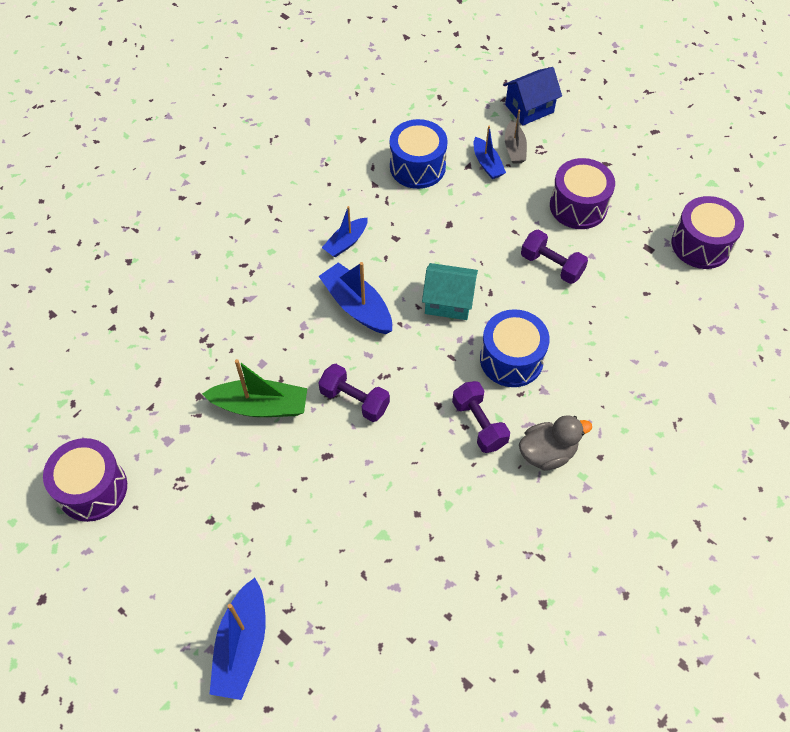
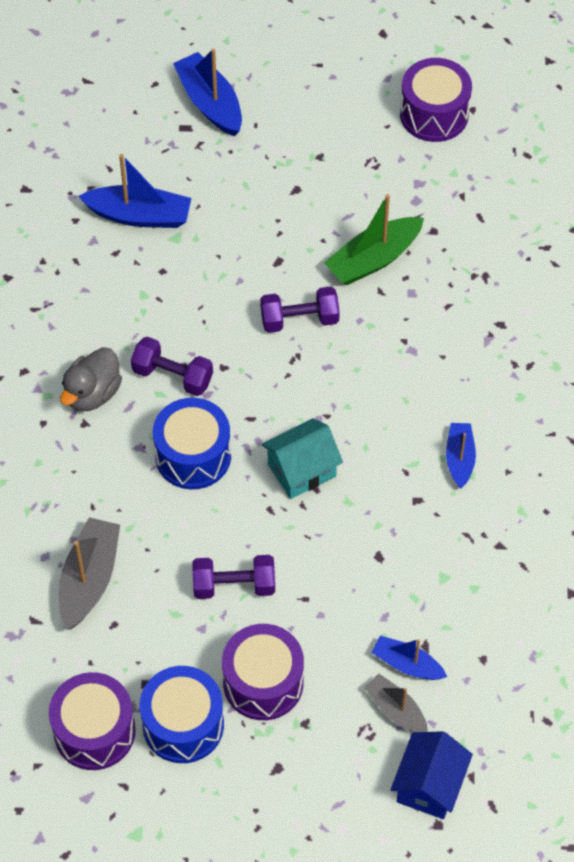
camera: 140 degrees right, 0 degrees up
(357, 306) = (382, 403): blue boat -> blue boat (139, 215)
(417, 167) = (477, 602): blue drum -> blue drum (183, 725)
(643, 329) = (89, 579): none -> grey boat

